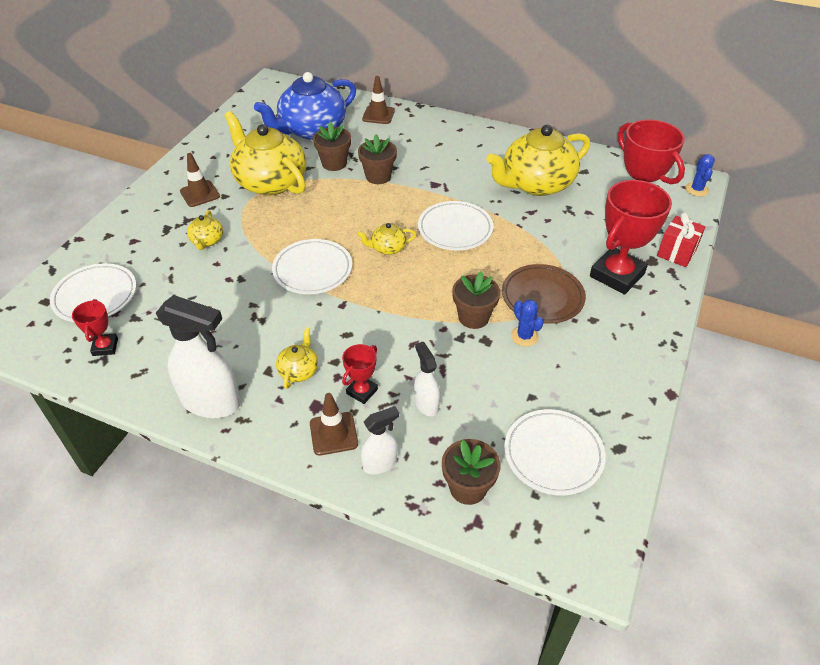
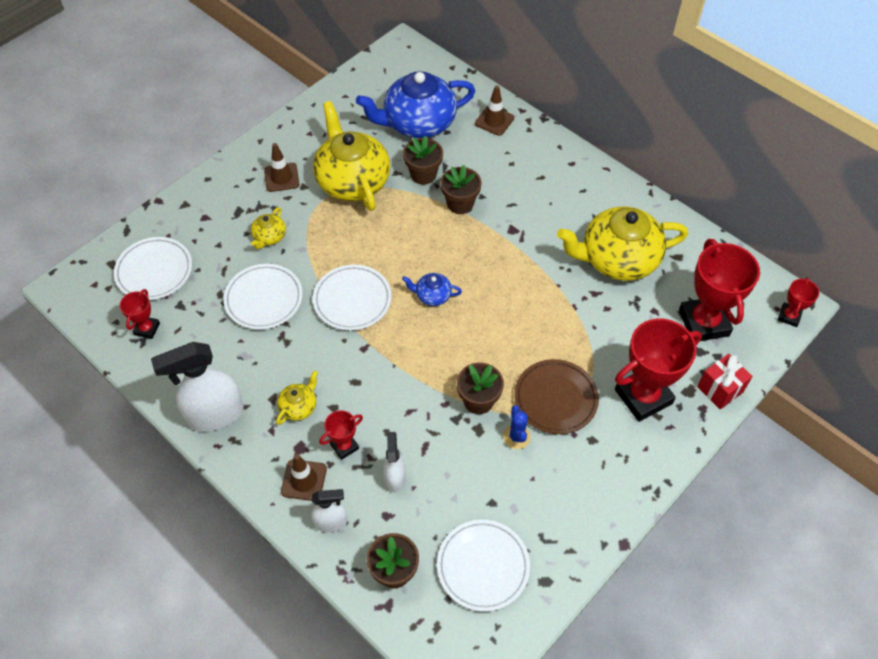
camera: 20 degrees right, 10 degrees up
(211, 402) = (215, 414): white spray bottle -> white spray bottle turned 120 degrees clockwise
(387, 248) = (432, 295): yellow teapot -> blue teapot
(455, 229) = (507, 292): white plate -> white plate (264, 299)
(696, 189) = (789, 316): blue cactus -> red trophy

